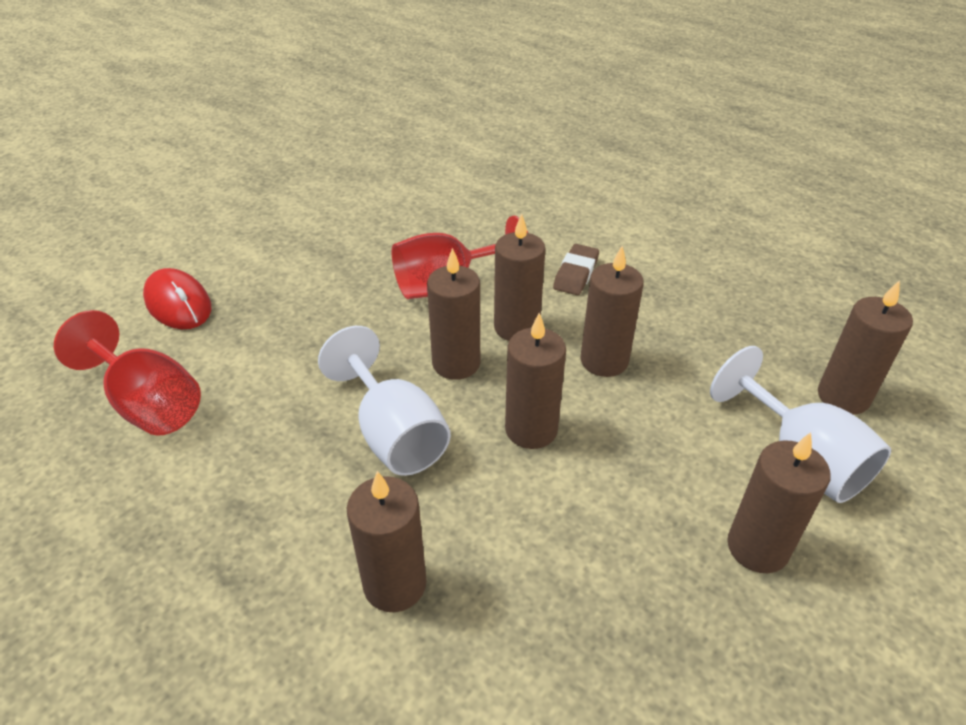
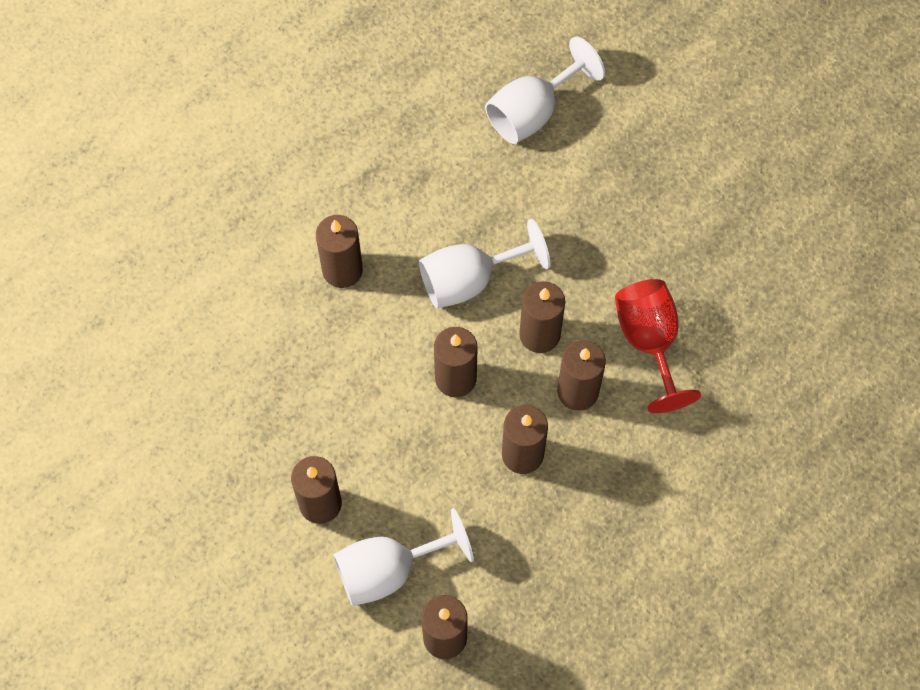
camera: 100 degrees right, 25 degrees up
(148, 404) = (532, 112): red goblet -> white goblet
(178, 304) = (654, 119): red mouse -> none
(576, 274) = (649, 462): brown eraser -> none

